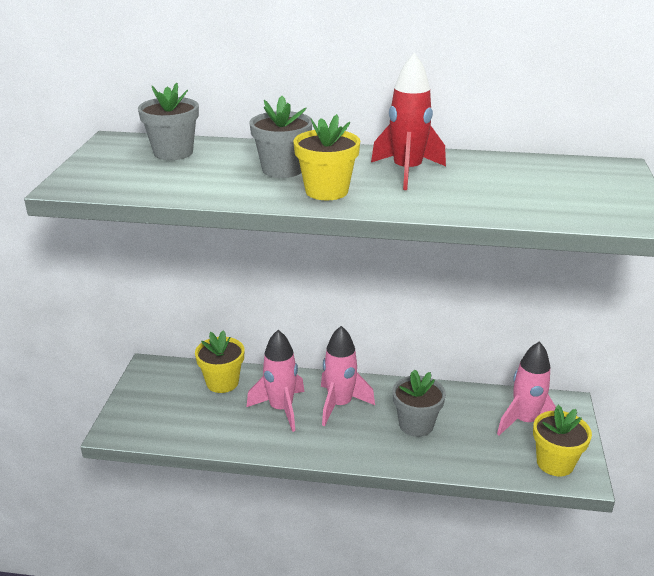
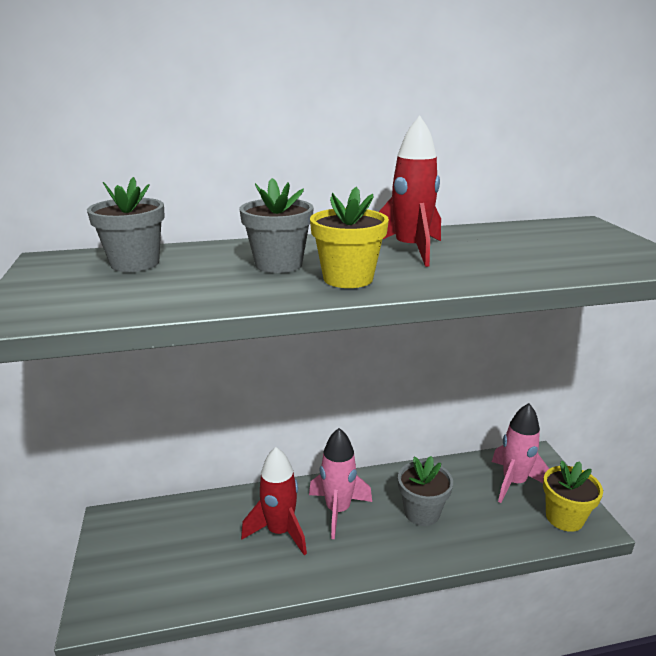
camera: 20 degrees left, 5 degrees down
(222, 382) = (202, 517): yellow flower pot -> none
(281, 409) = (280, 531): pink rocket -> red rocket

